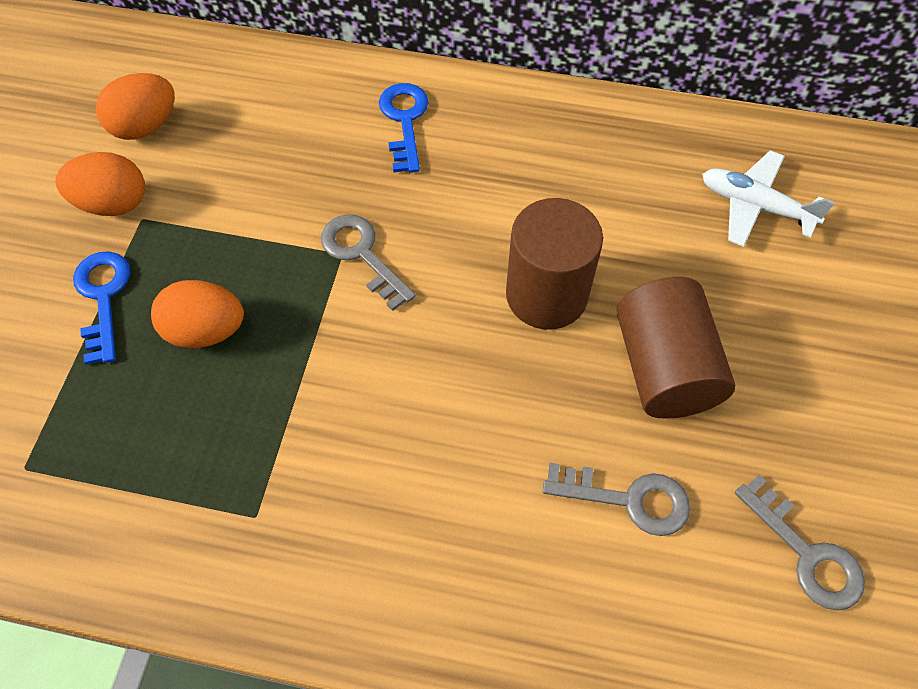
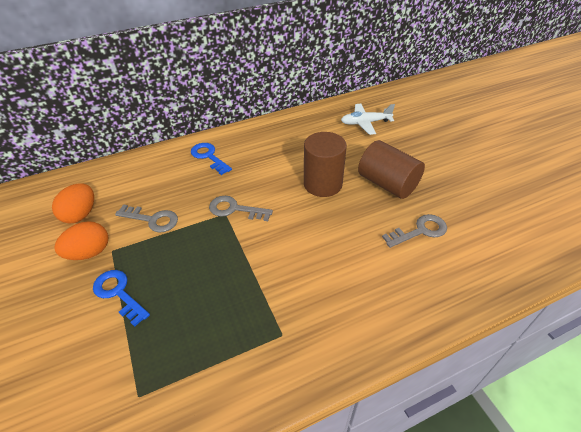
camera: 35 degrees left, 15 degrees down
(206, 331) = (187, 276): orange egg -> none
(806, 553) = (490, 211): grey key -> grey key (152, 219)

